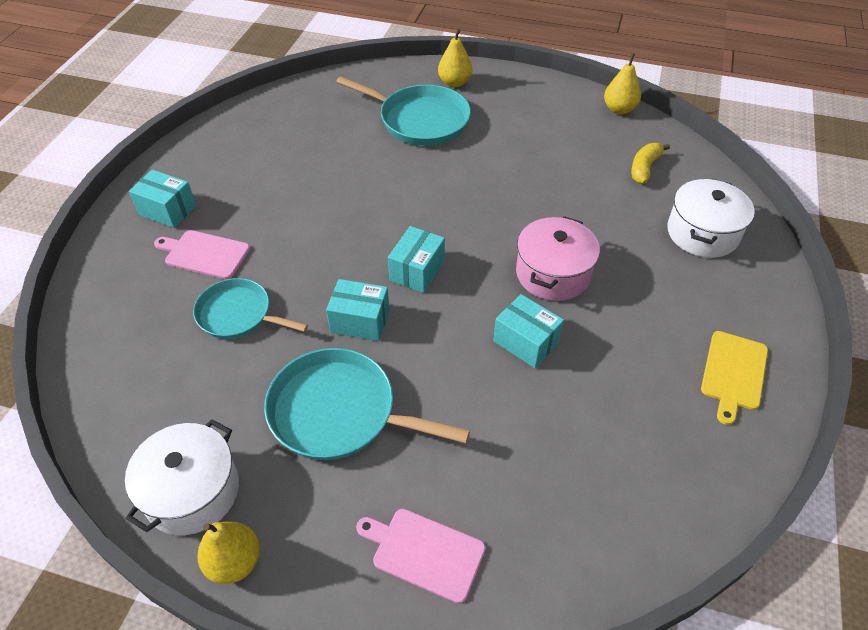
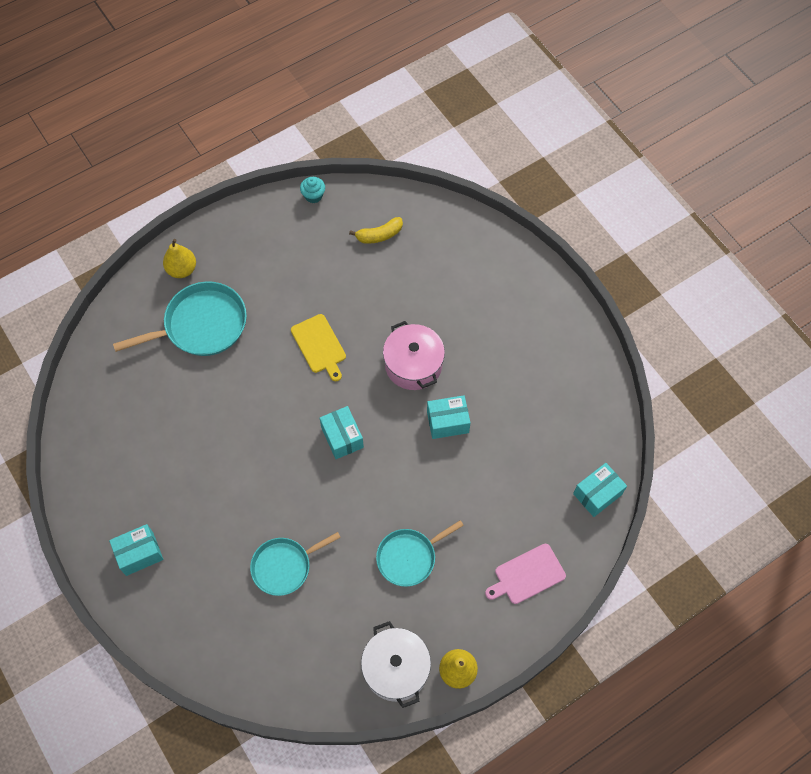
camera: 50 degrees left, 15 degrees up
(204, 254) = (209, 555): pink cutting board -> none
(339, 412) = (409, 557): turquoise pan -> turquoise pan, size x0.65
(360, 321) = (353, 499): turquoise box -> turquoise box (597, 494)
(619, 109) = (313, 196): yellow pear -> turquoise cupcake
(644, 168) = (379, 235): yellow banana -> yellow banana turned 90 degrees counterclockwise
(702, 233) = (457, 257): white pot -> none
(733, 373) = (556, 339): yellow cutting board -> yellow cutting board (319, 345)

